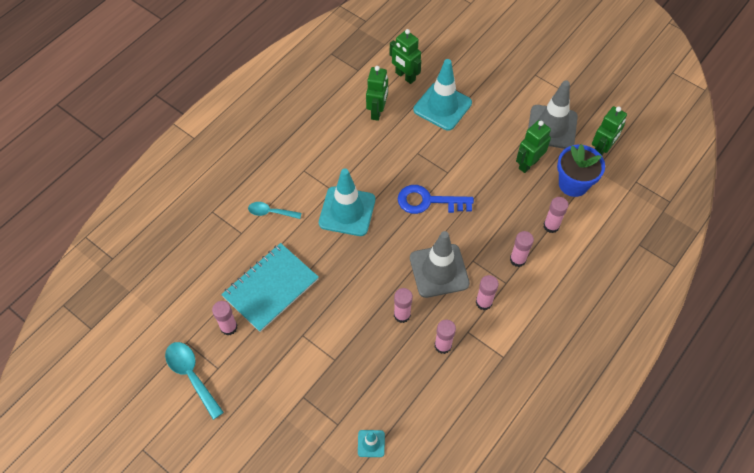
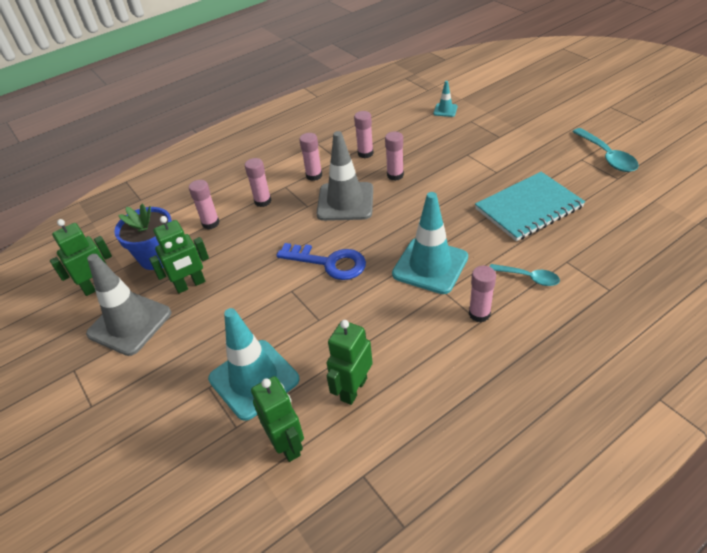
camera: 160 degrees left, 15 degrees down
(229, 327) = (573, 184): pink glue stick -> pink glue stick (479, 314)

